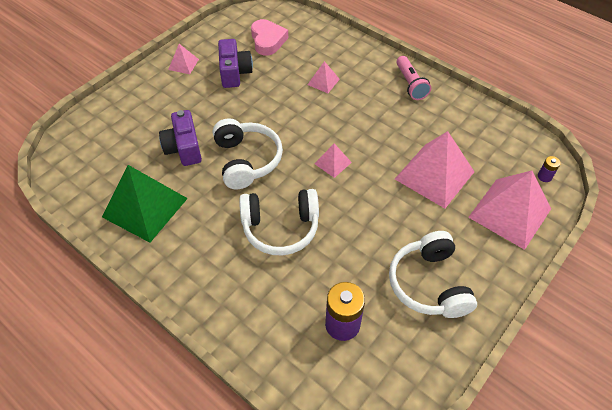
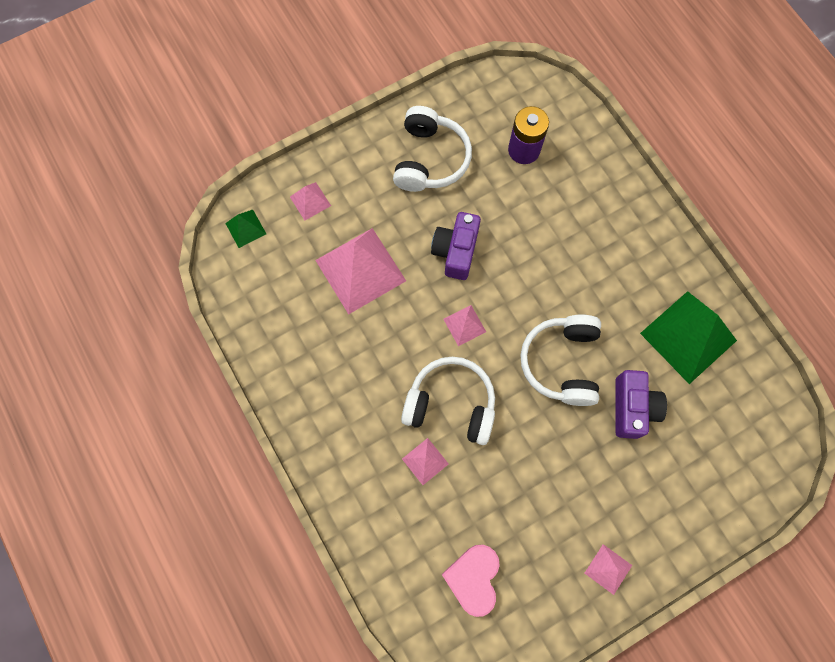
camera: 160 degrees left, 20 degrees up
(234, 72) = (539, 523): purple camera -> purple camera (456, 251)
(280, 227) = (549, 263): white headphones -> white headphones (450, 404)
(410, 84) = (314, 414): pink flashlight -> none
(510, 213) = (310, 201): pink pyramid -> pink pyramid, size x0.47
(544, 177) = (245, 228): purple battery -> green pyramid

